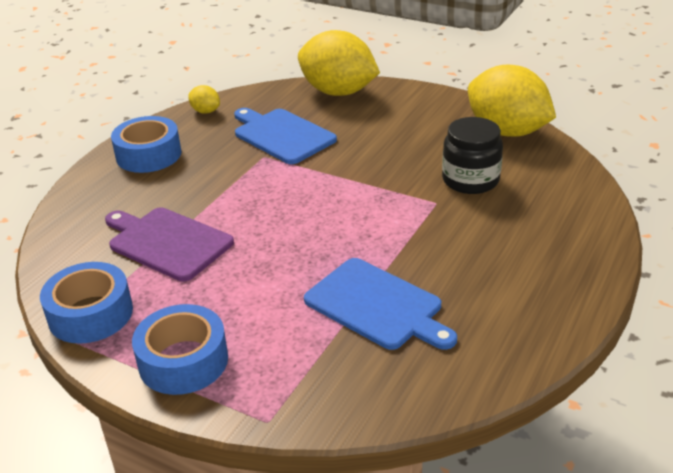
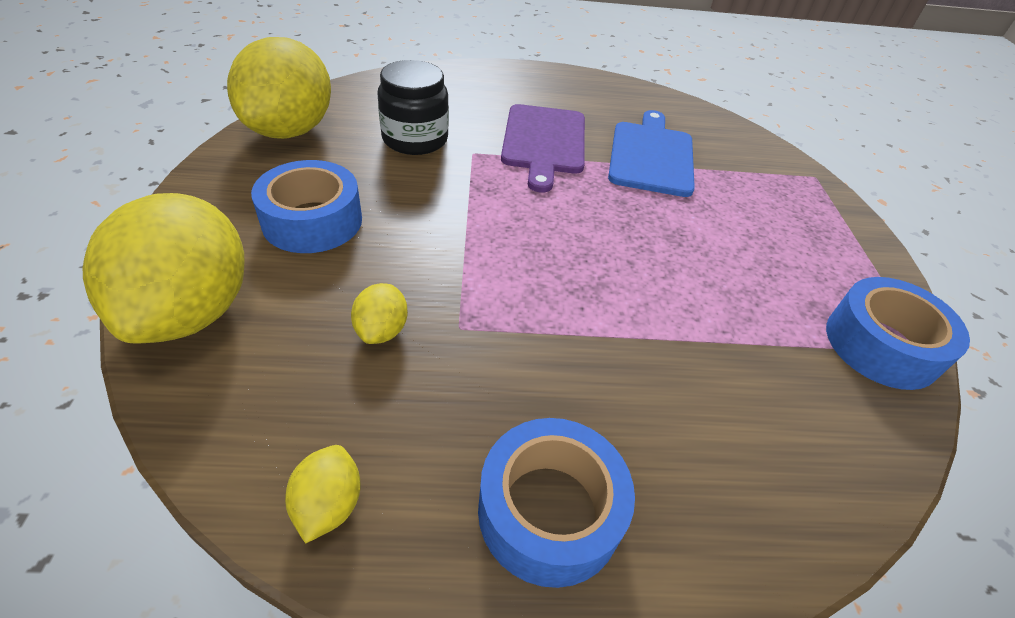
camera: 125 degrees left, 10 degrees up
(167, 242) = (720, 340): purple cutting board -> purple cutting board (543, 142)
(183, 361) = (832, 242): blue tape -> blue tape (312, 221)
(282, 135) = (382, 330): blue cutting board -> yellow lemon

